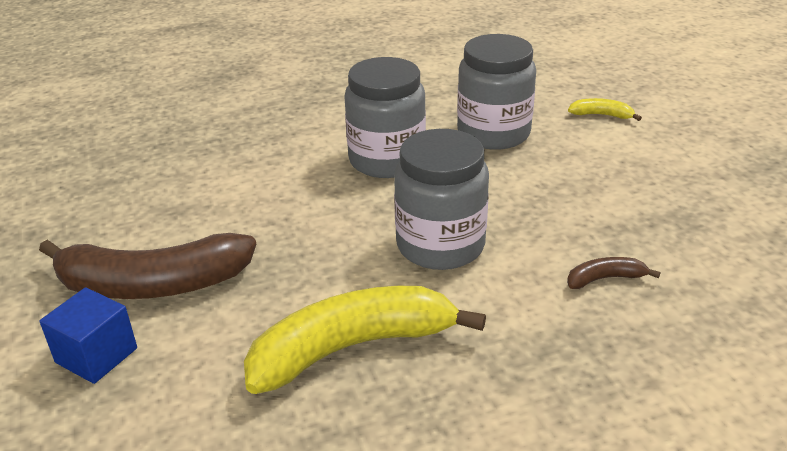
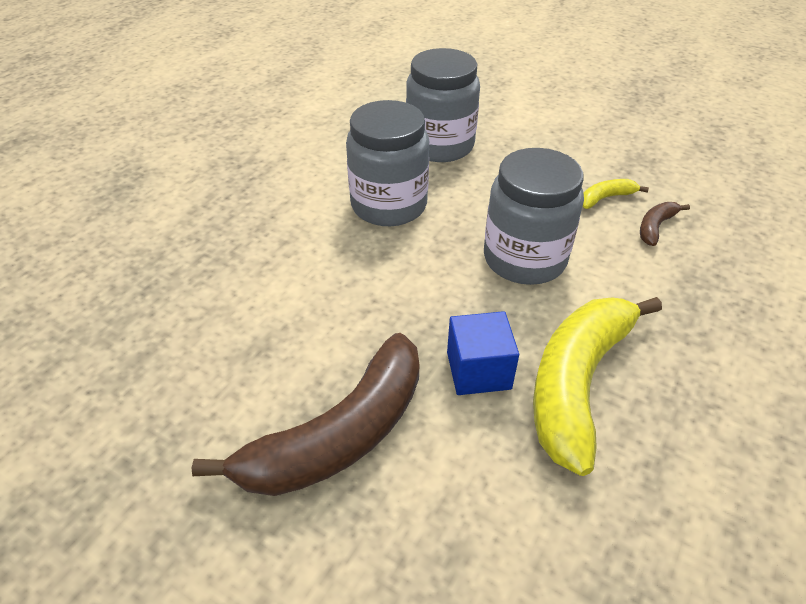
camera: 40 degrees left, 10 degrees up
(96, 355) = (383, 541): blue cube -> blue cube (478, 370)
(602, 115) = (494, 100): yellow banana -> yellow banana (606, 198)

